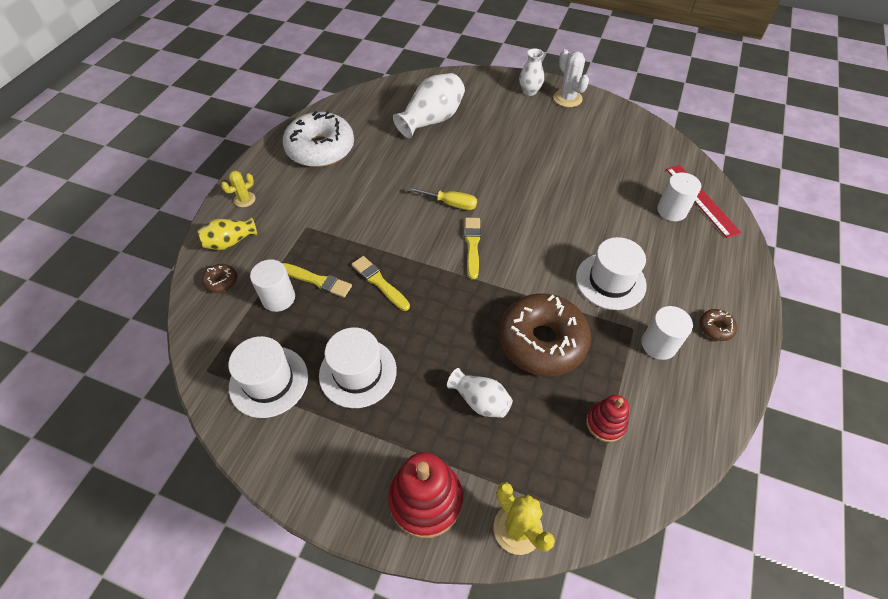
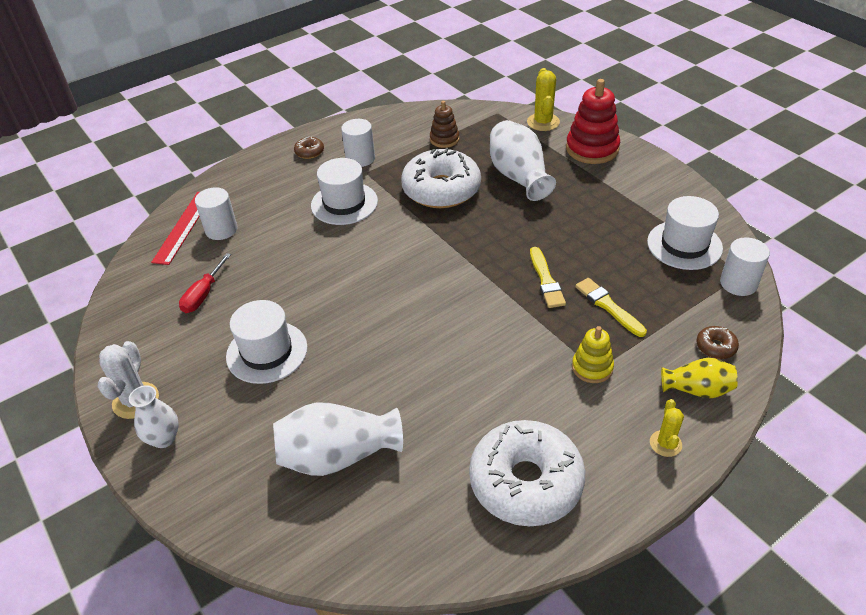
camera: 145 degrees left, 10 degrees down
(244, 199) = (665, 443): yellow cactus -> yellow cactus turned 75 degrees counterclockwise
(278, 298) = (655, 306): white cylinder -> white cylinder (738, 283)
(310, 227) = (592, 367): none -> yellow stacking toy
(358, 372) = (603, 224): white hat -> white hat (267, 352)
(450, 203) = (416, 325): yellow screwdriver -> none
(472, 245) = (431, 276): yellow brush -> none
(480, 401) = (519, 176): white vase -> white vase, size x1.68
(542, 341) = (441, 189): brown donut -> white donut
(605, 423) = (444, 139): red stacking toy -> brown stacking toy
(613, 162) = (203, 294): none -> red screwdriver

